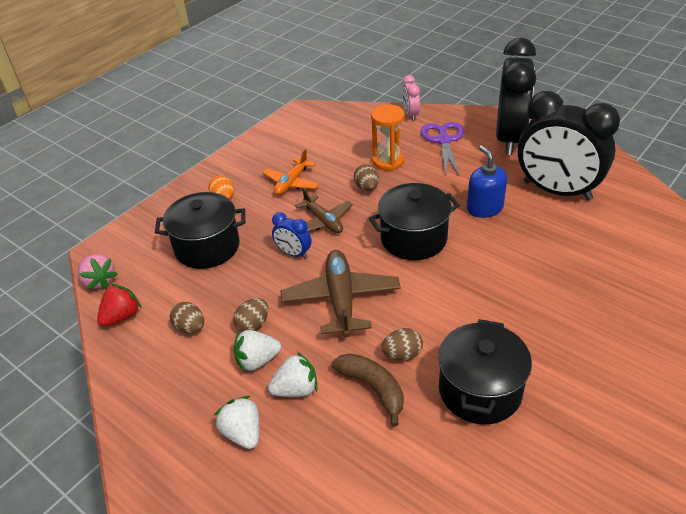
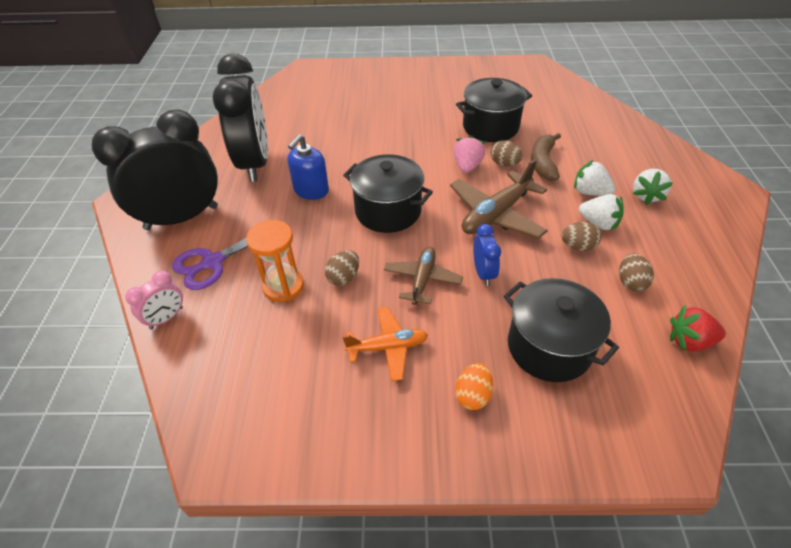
camera: 130 degrees left, 5 degrees up
(99, 281) = (694, 405): pink strawberry -> pink strawberry (467, 166)

